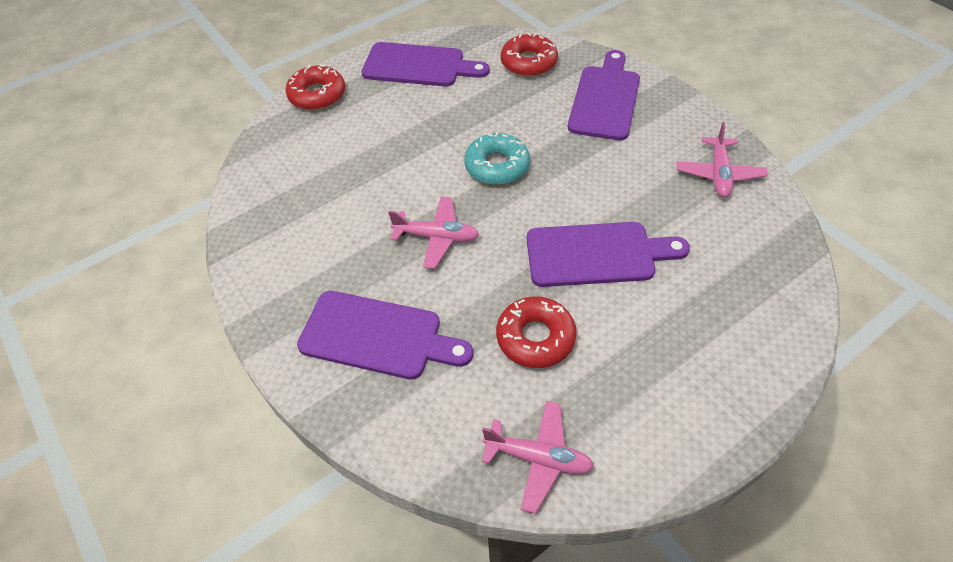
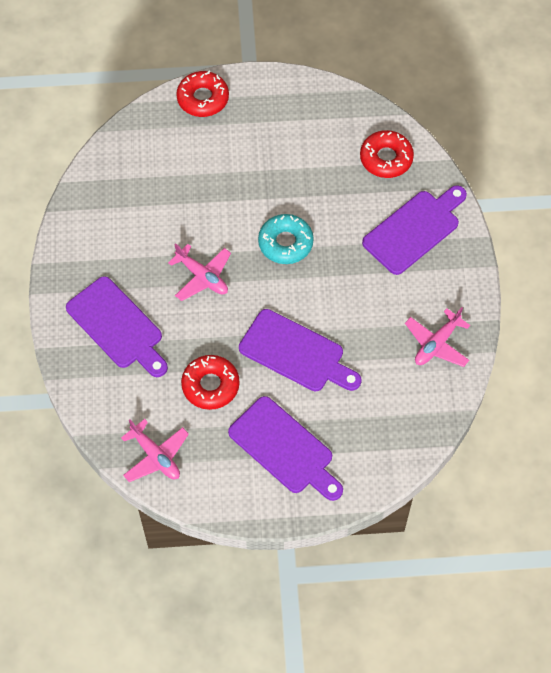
camera: 30 degrees right, 10 degrees up
(418, 66) = (298, 112): purple cutting board -> purple cutting board (284, 448)

